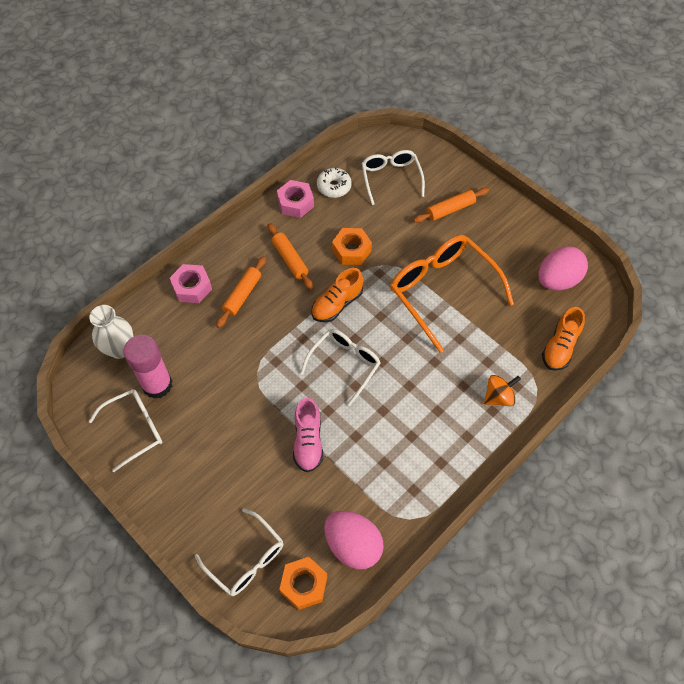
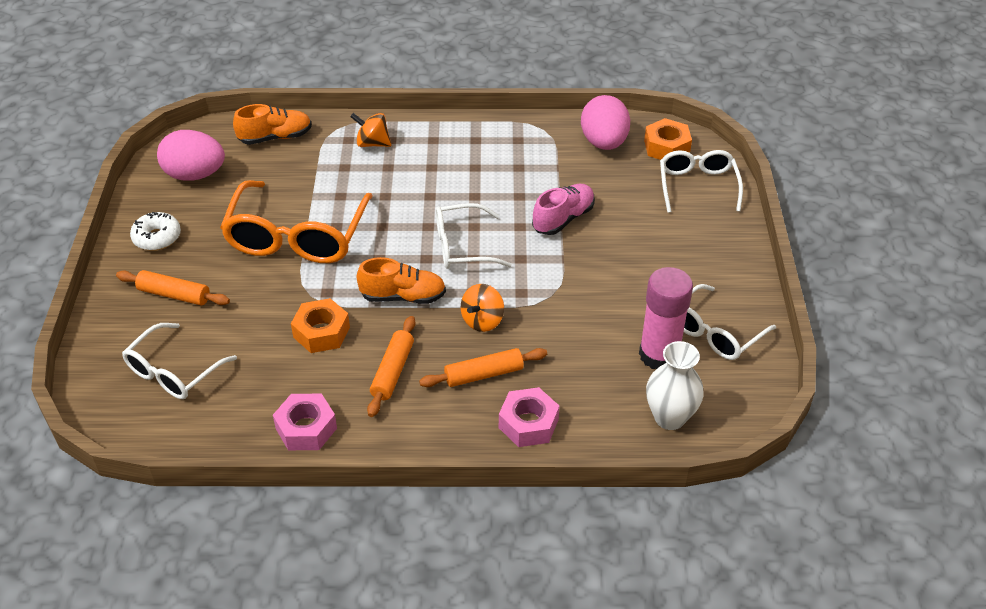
camera: 135 degrees left, 15 degrees down
(135, 429) = (715, 333): white glasses -> white glasses turned 60 degrees counterclockwise
(277, 325) = (482, 320): none -> orange spinning top
(334, 186) = (241, 412): white donut -> white donut (157, 237)

